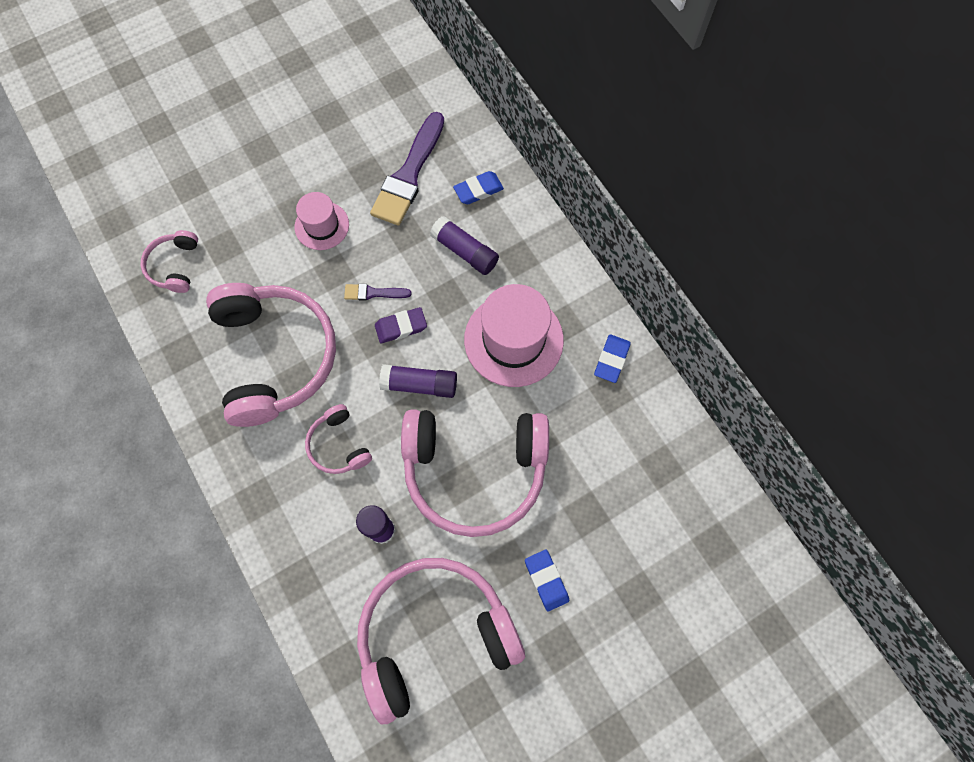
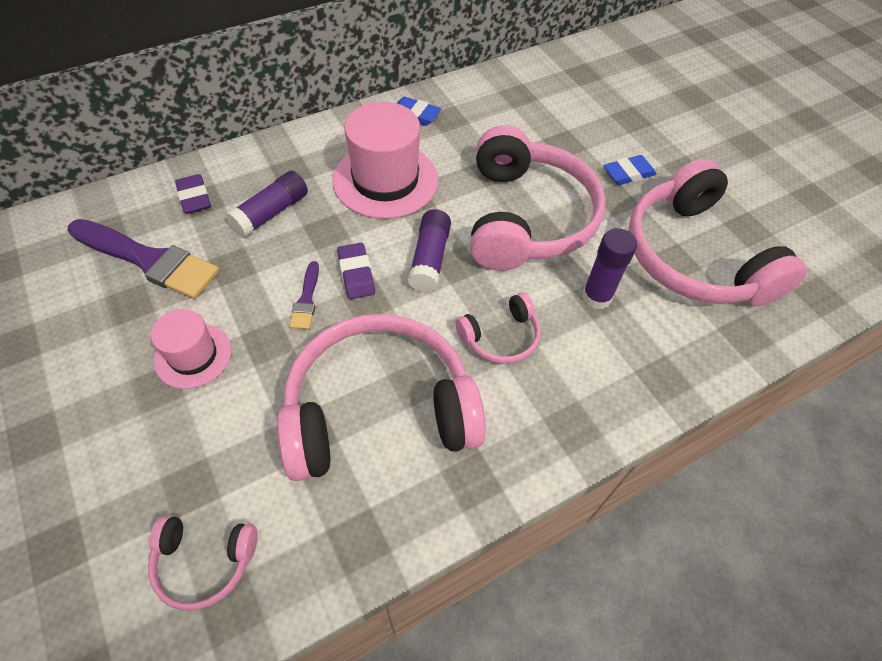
camera: 90 degrees left, 15 degrees down
(478, 190) = (194, 197): blue eraser -> purple eraser

